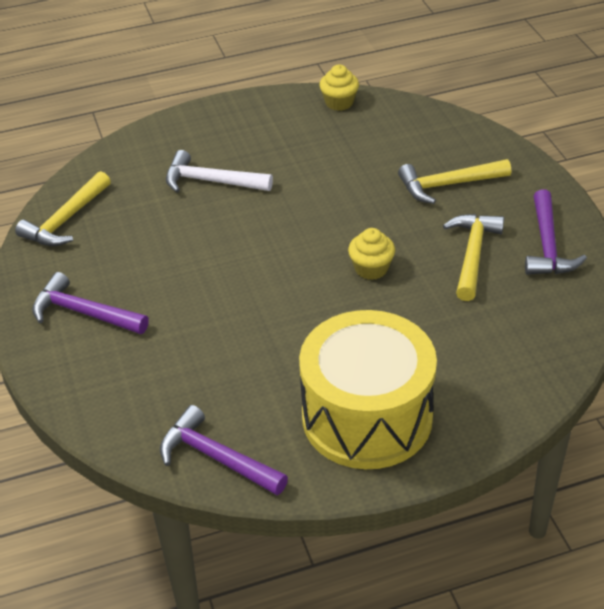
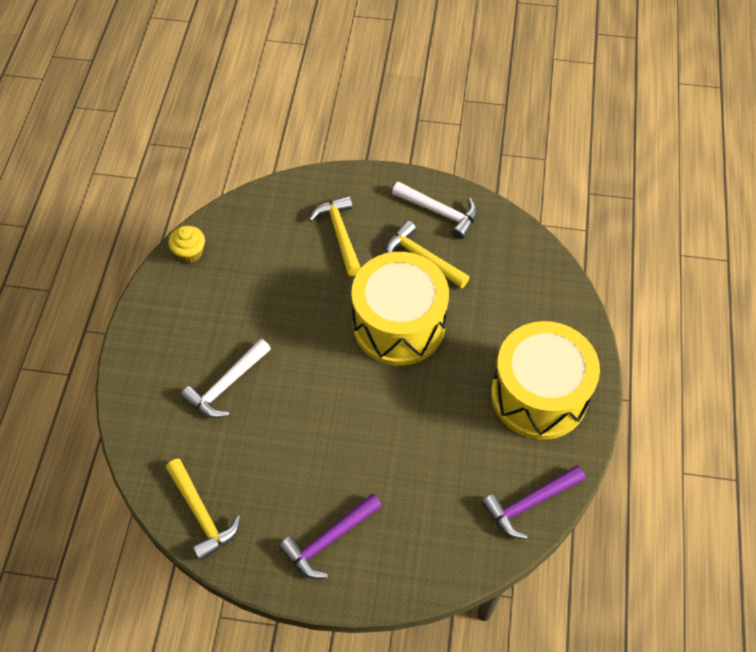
camera: 65 degrees left, 15 degrees up
(371, 268) = (399, 324): yellow cupcake -> yellow drum
(448, 185) = (340, 234): yellow hammer -> yellow hammer turned 150 degrees clockwise
(547, 245) = (439, 212): purple hammer -> white hammer

